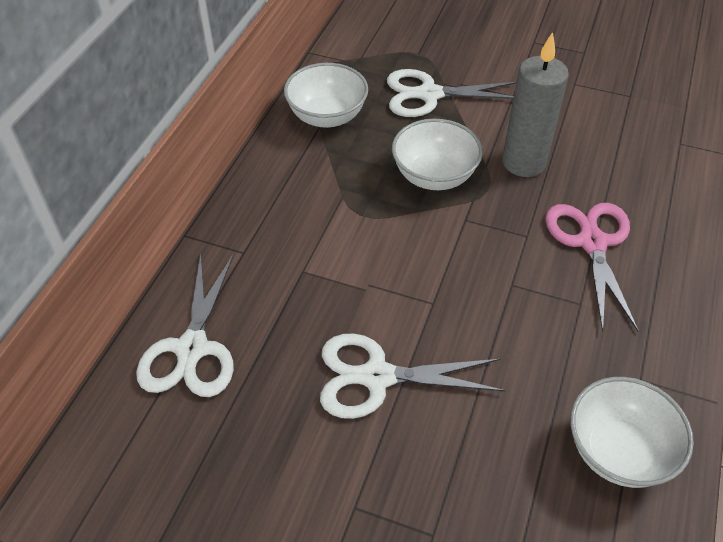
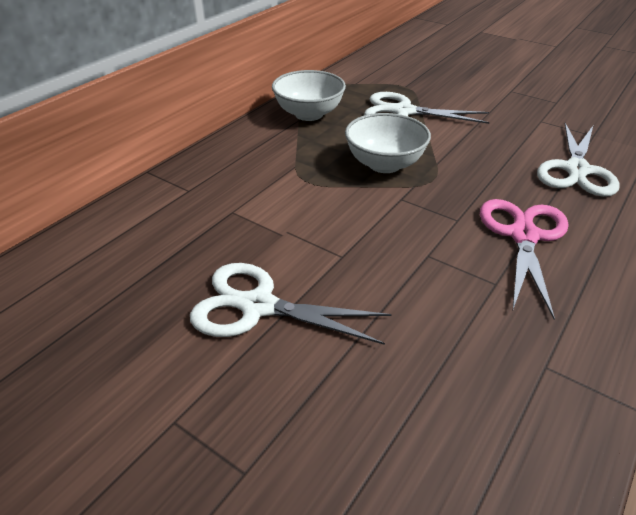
camera: 15 degrees right, 10 degrees down
(192, 349) = (101, 251): white scissors -> white scissors (576, 170)
(523, 162) = (473, 166): grey candle -> none
(618, 451) = (498, 435): white bowl -> none

